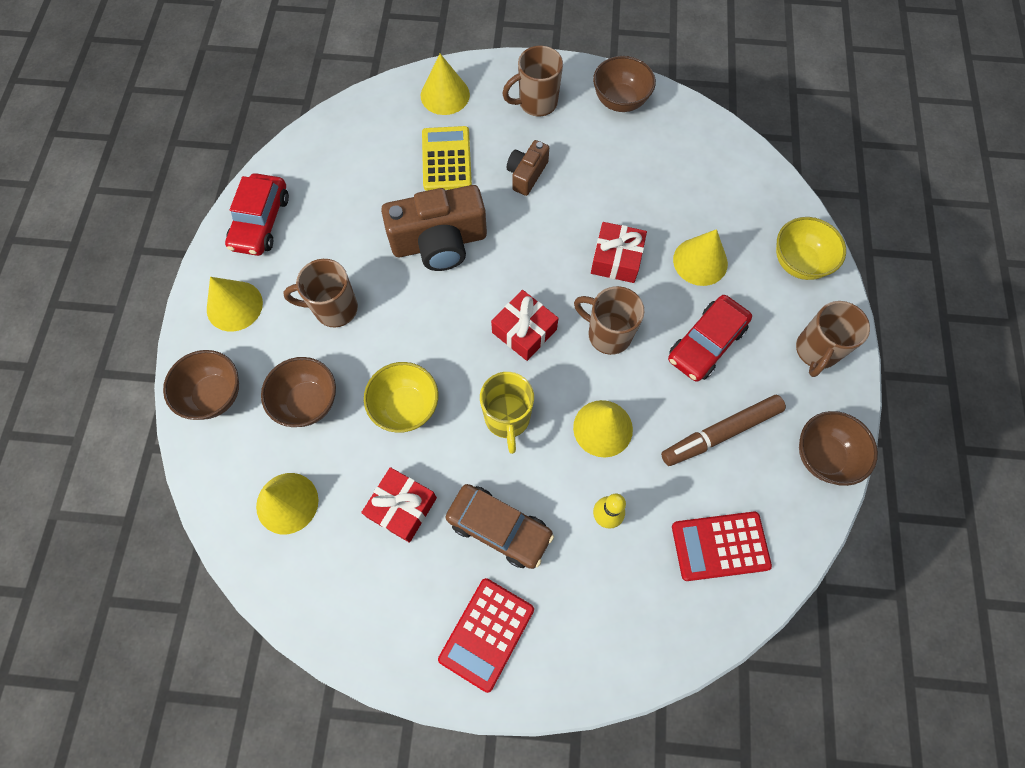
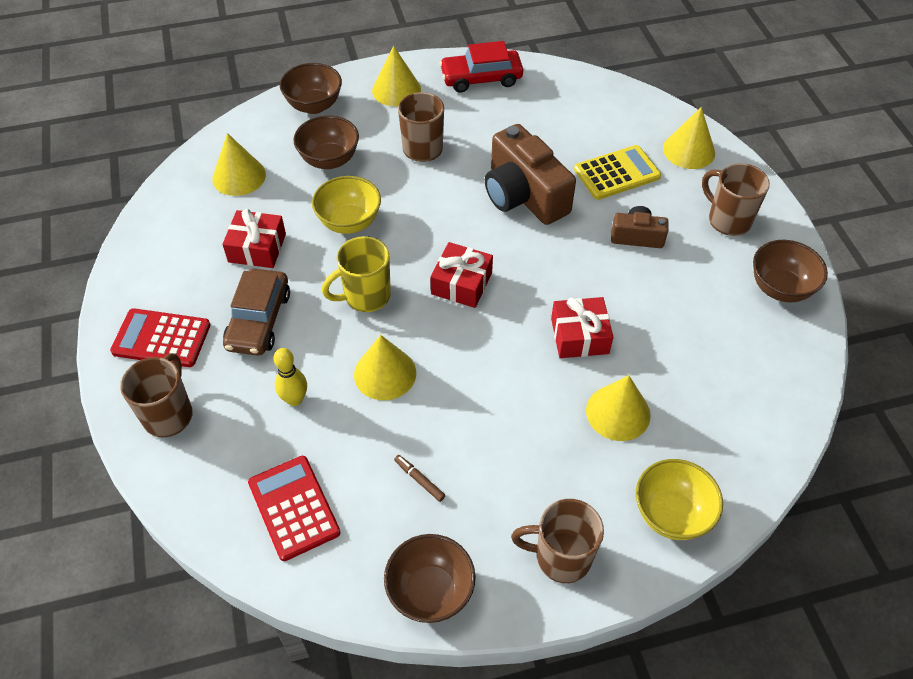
camera: 70 degrees right, 15 degrees down
(608, 334) = (489, 351): brown mug -> brown mug (169, 415)
(706, 343) = (519, 442): red car -> none
(720, 433) = (419, 480): brown marker -> brown marker, size x0.43

